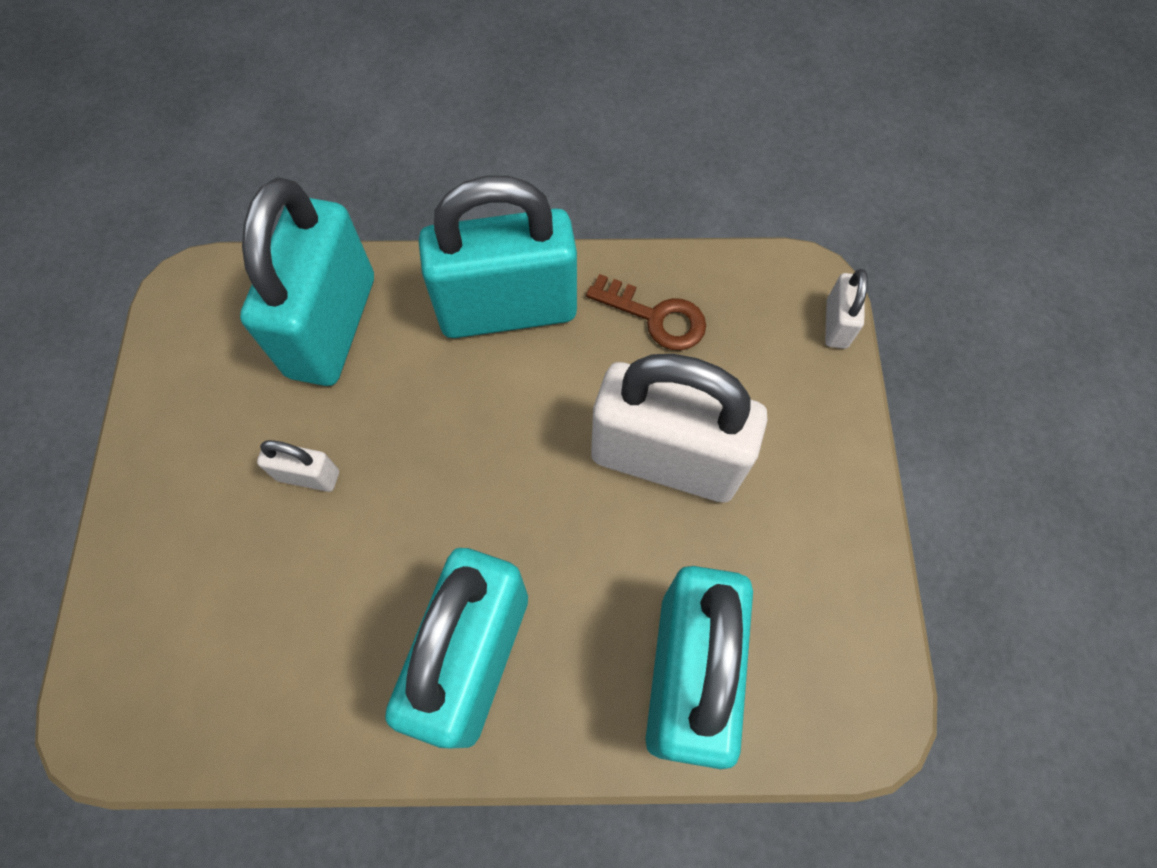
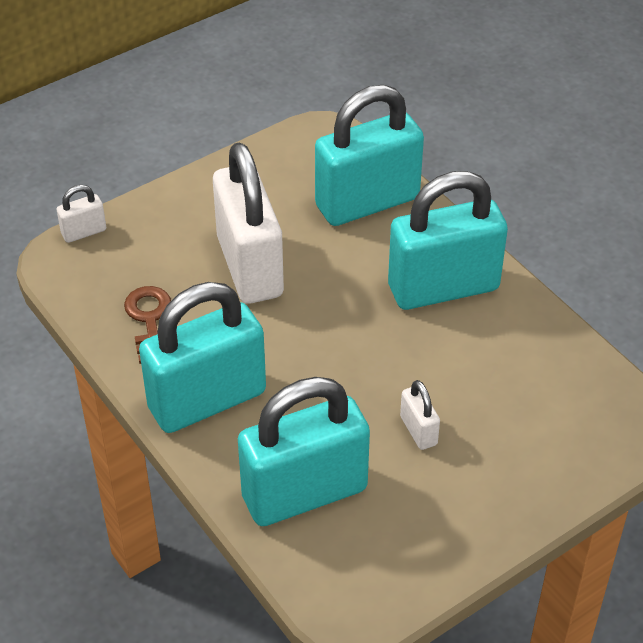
camera: 125 degrees left, 20 degrees down
(507, 310) = (207, 400): turquoise padlock -> turquoise padlock turned 75 degrees counterclockwise

